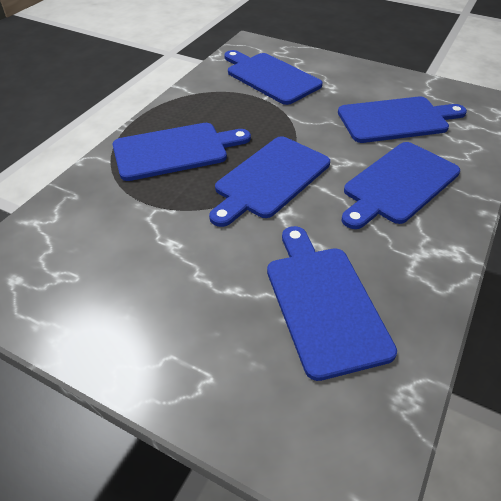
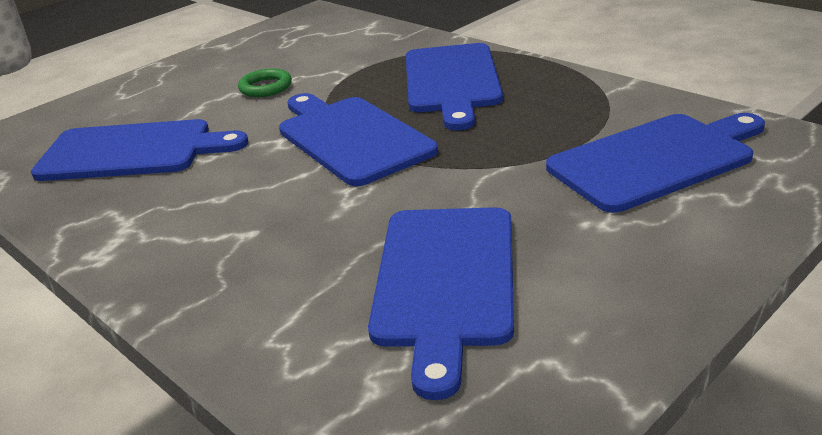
camera: 110 degrees right, 15 degrees down
(184, 254) = (265, 87): none -> green ring
(398, 184) = (262, 239): blue cutting board -> none

